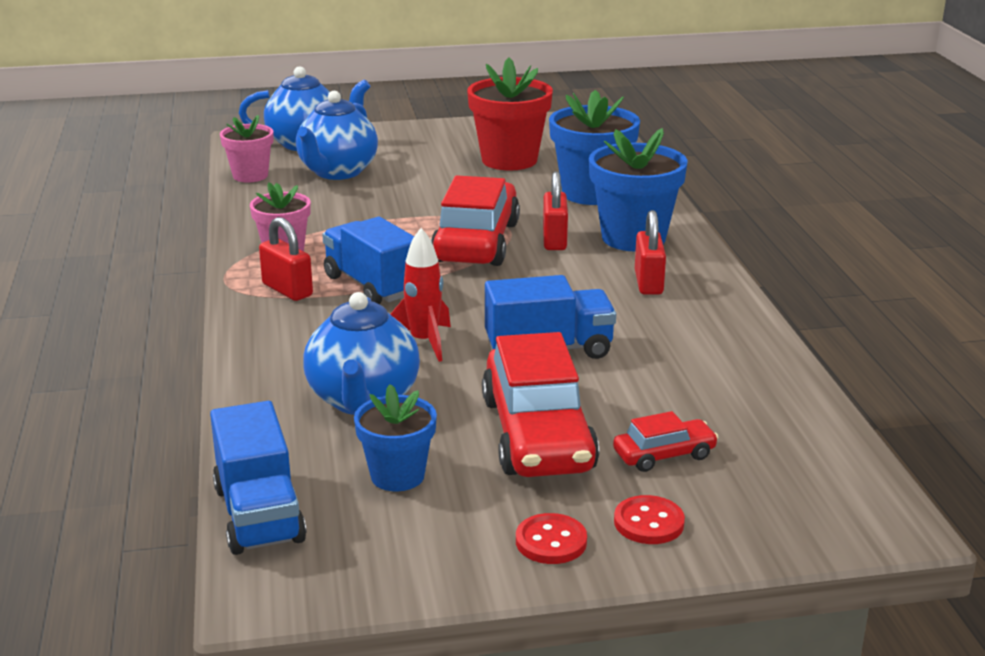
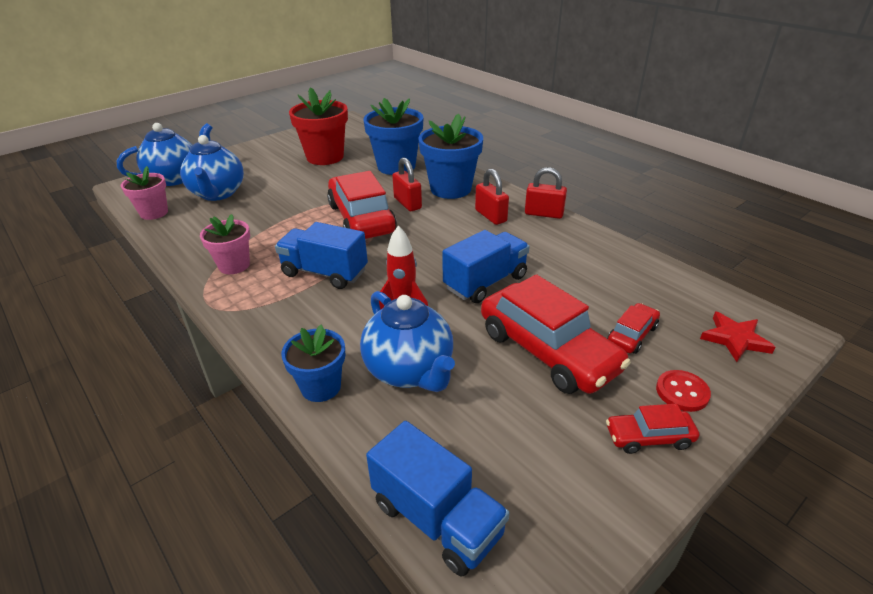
camera: 30 degrees left, 10 degrees up
(287, 290) = (266, 296): red padlock -> red padlock (544, 214)
(397, 476) = (498, 428): blue flower pot -> blue flower pot (321, 387)
(551, 541) = (649, 437): red button -> red car
(799, 503) = (735, 339): none -> red star

